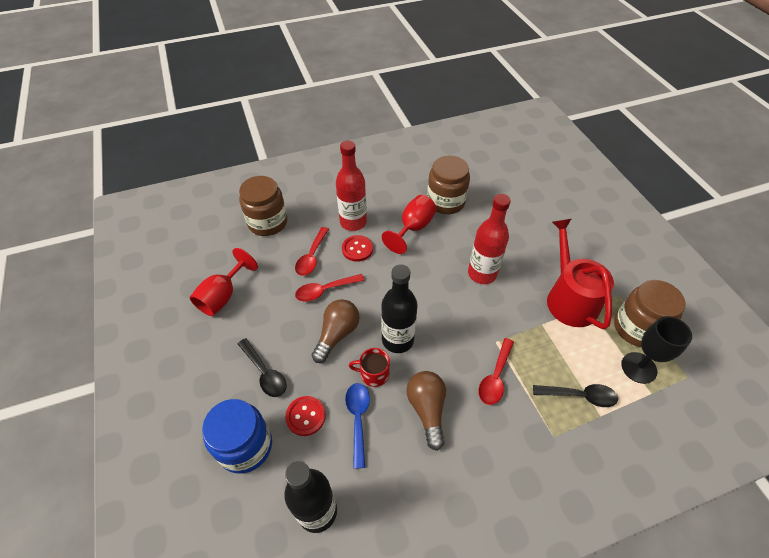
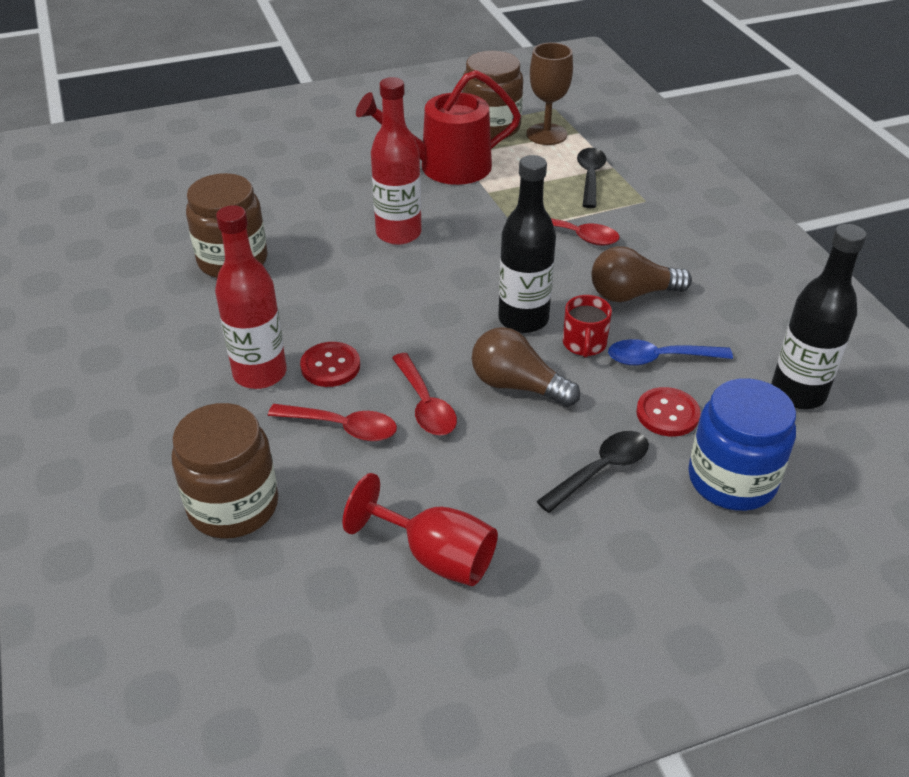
camera: 90 degrees left, 10 degrees down
(413, 228) = (290, 299): red goblet -> none
(638, 367) = (546, 134): black goblet -> brown goblet

